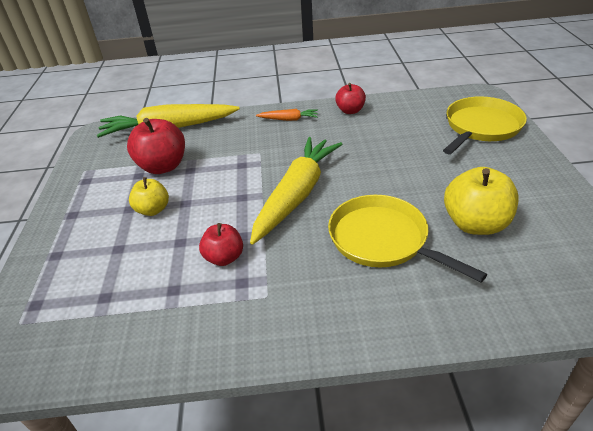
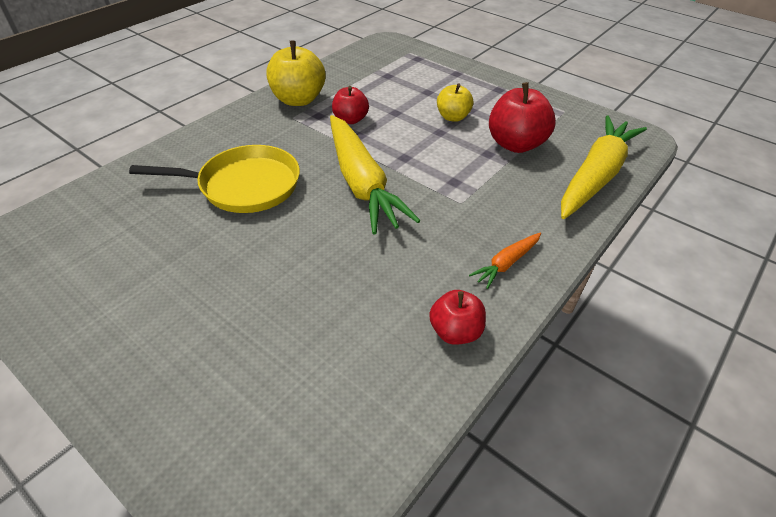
camera: 130 degrees right, 5 degrees up
(475, 224) = (165, 241): yellow apple -> yellow apple (298, 99)
(481, 127) = (227, 421): yellow pan -> none

